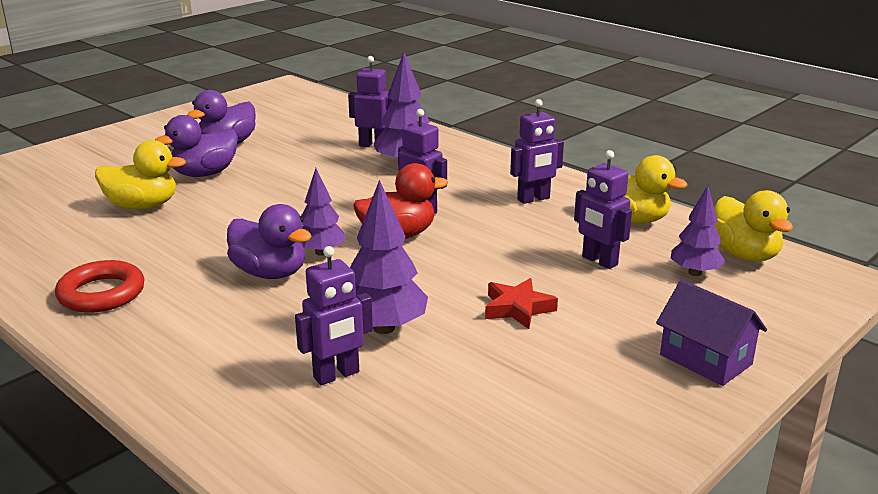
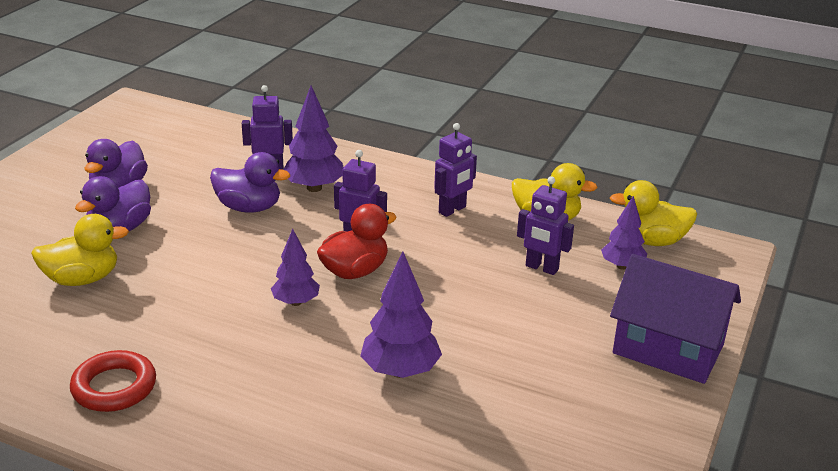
camera: 20 degrees left, 5 degrees up
(270, 273) = (262, 333): purple duck -> purple duck (249, 208)
(336, 375) = (388, 426): purple robot -> none
(517, 308) = (500, 329): red star -> none
(705, 359) = (668, 349): purple house -> purple house, size x1.57
(744, 254) = (651, 241): yellow duck -> yellow duck turned 135 degrees clockwise

